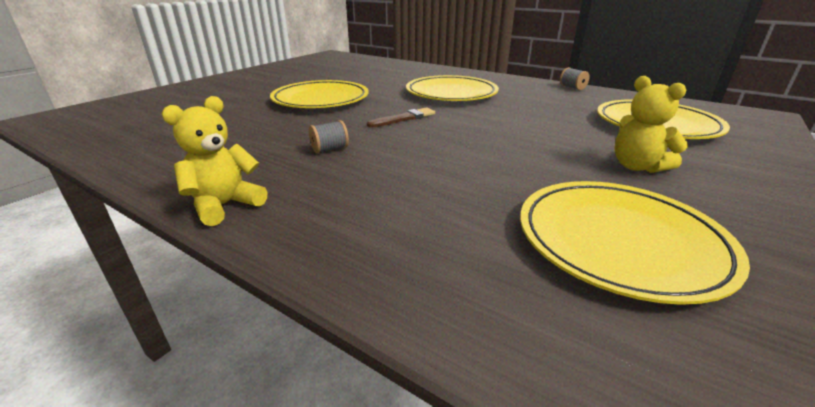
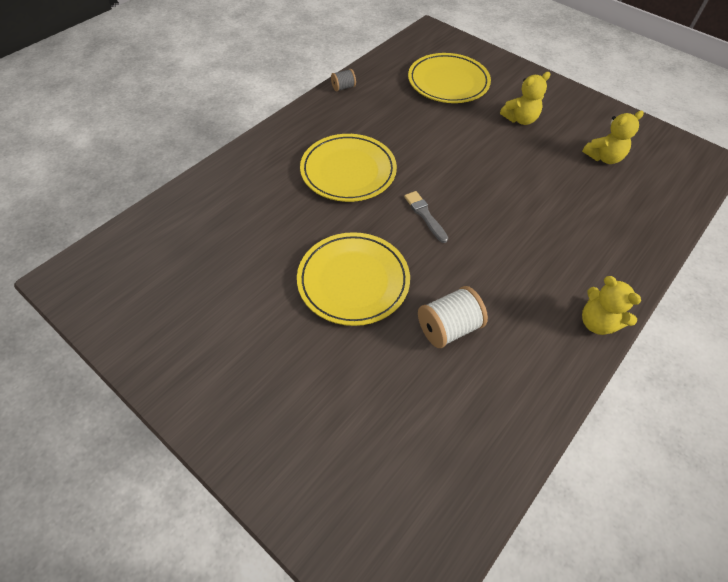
camera: 85 degrees left, 25 degrees up
(258, 128) = (448, 328): none -> white spool
(330, 149) = (499, 268): grey spool -> none
(403, 118) = (425, 215): brown brush -> grey brush
(619, 241) = (603, 157): yellow plate -> yellow teddy bear

